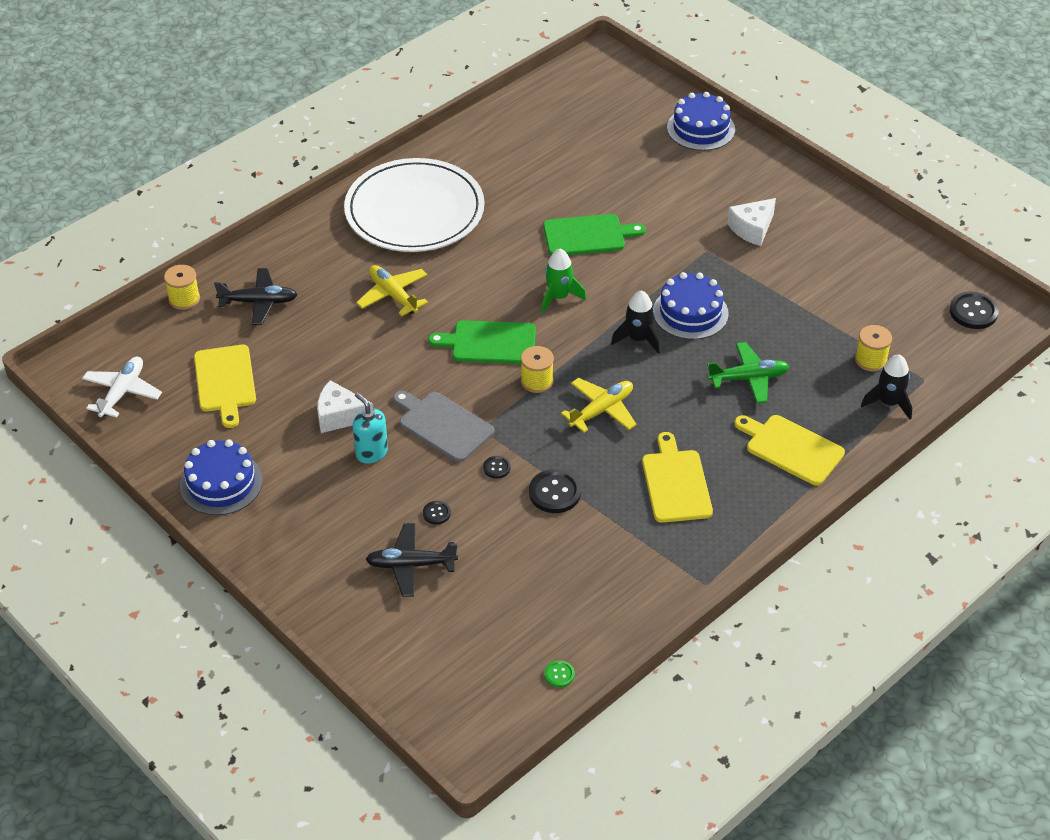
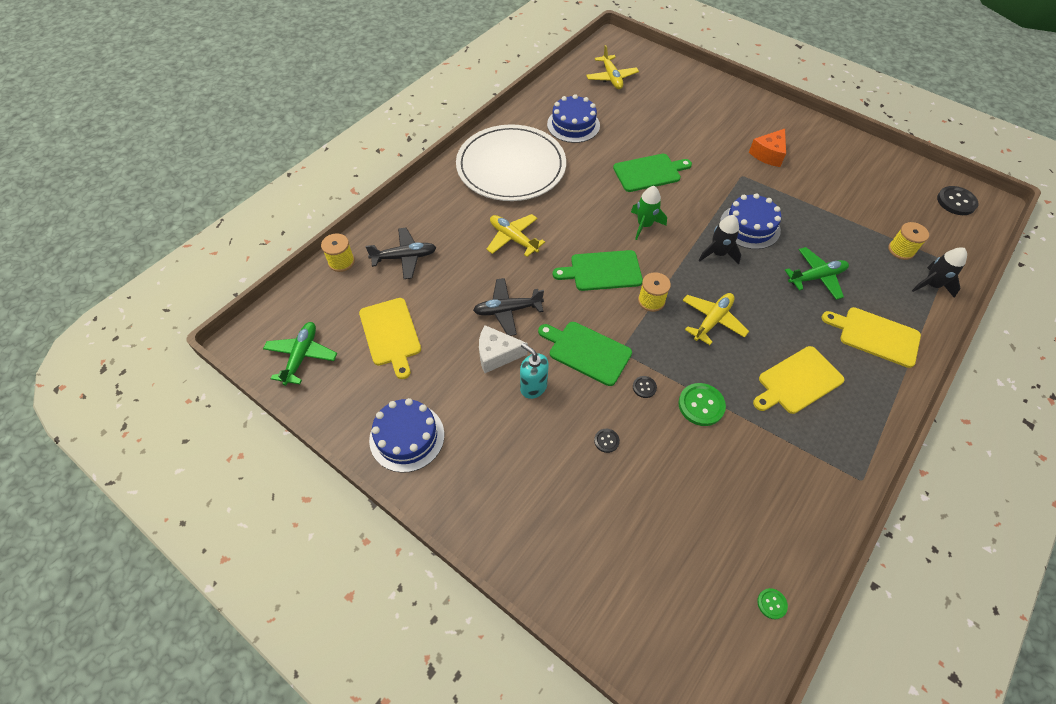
camera: 10 degrees left, 10 degrees up
(122, 392) = (301, 356): white plane -> green plane
(411, 565) = (599, 500): black plane -> black plane (507, 310)
(443, 425) = (587, 351): grey cutting board -> green cutting board
(555, 493) = (701, 405): black button -> green button
(581, 109) = (611, 78): none -> yellow plane
(676, 483) = (797, 381): yellow cutting board -> yellow cutting board turned 105 degrees counterclockwise
(701, 128) = (701, 84): blue cake -> blue cake (573, 125)
(752, 229) = (768, 154): white cheese -> orange cheese

